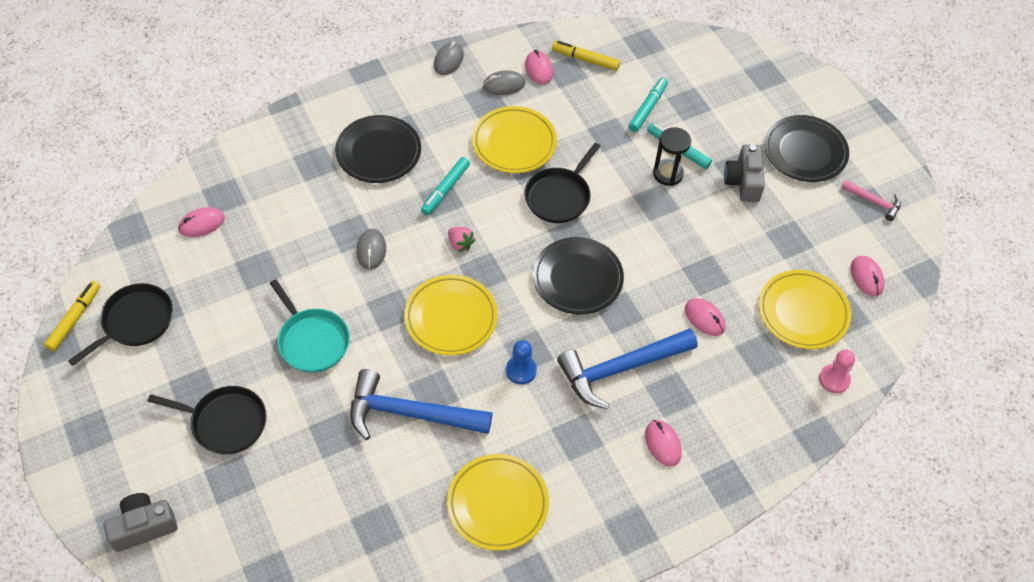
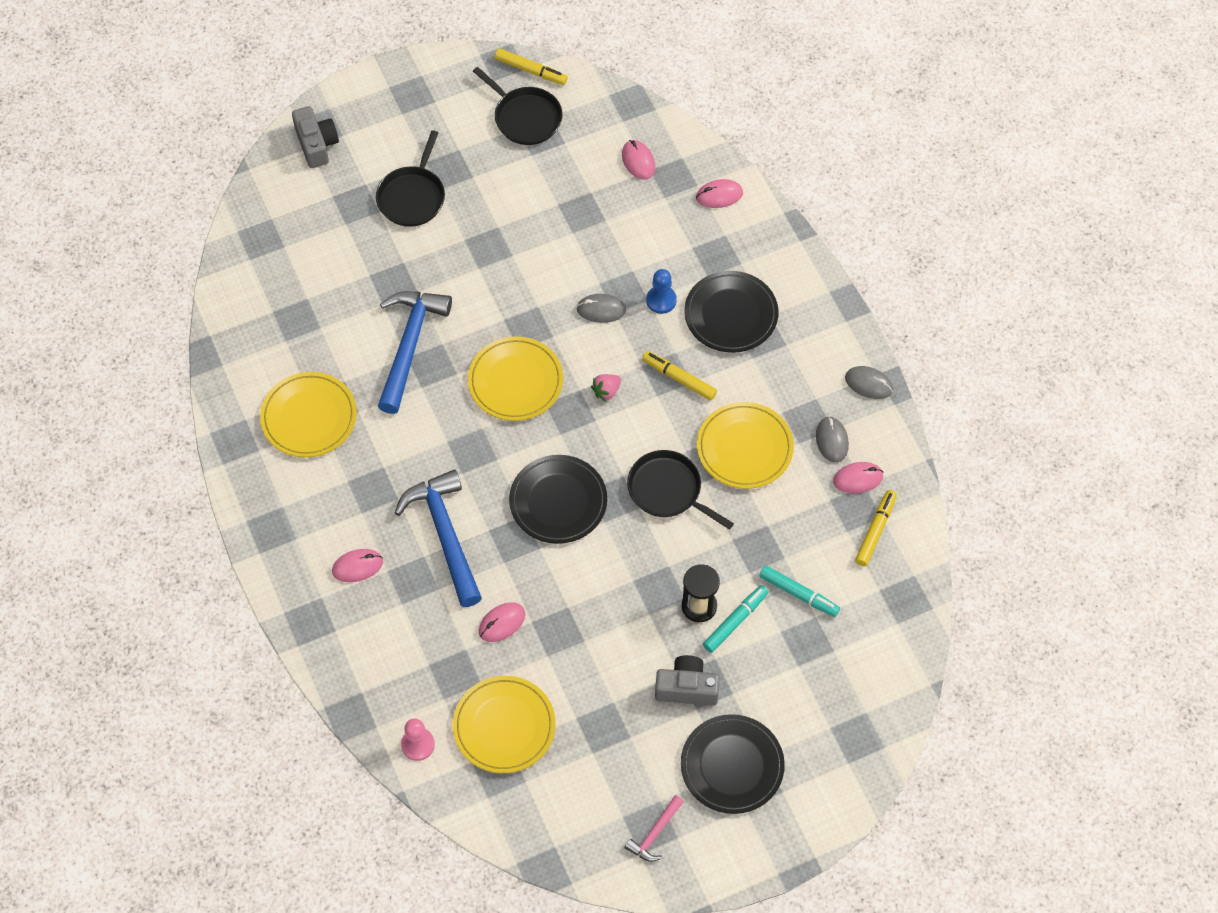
camera: 95 degrees right, 5 degrees up
(312, 340) = (496, 261): turquoise pan -> none
(445, 189) = (679, 378): turquoise marker -> yellow marker
(521, 370) = (450, 443): blue pawn -> blue pawn (661, 300)
(866, 277) = (547, 804): pink mouse -> pink mouse (719, 195)

